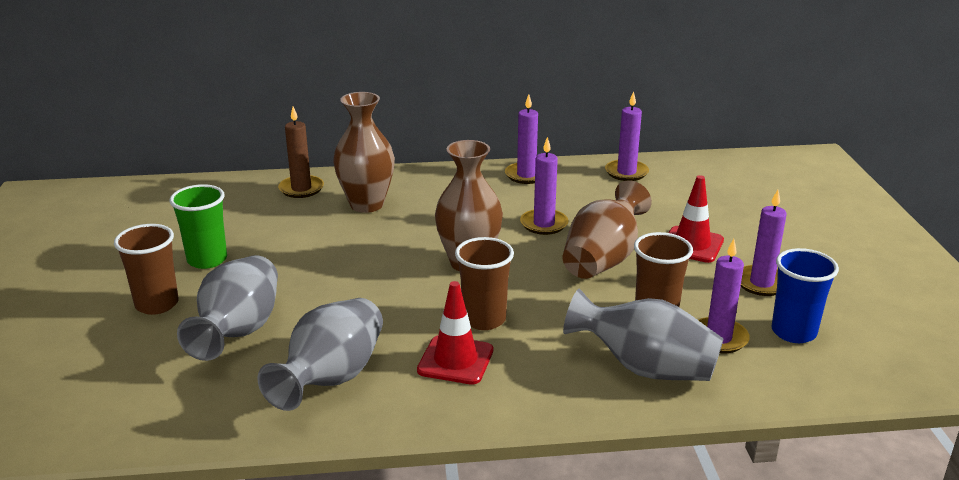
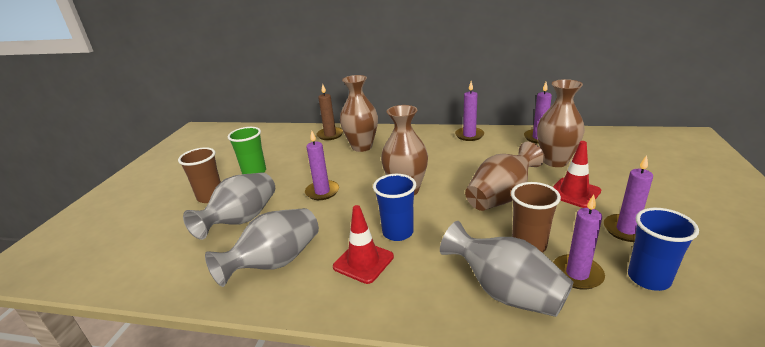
camera: 20 degrees right, 0 degrees up
(484, 319) = (398, 232): brown cup -> blue cup
(544, 224) = (468, 168): purple candle -> purple candle (322, 192)
(658, 205) = (555, 161): none -> brown vase

